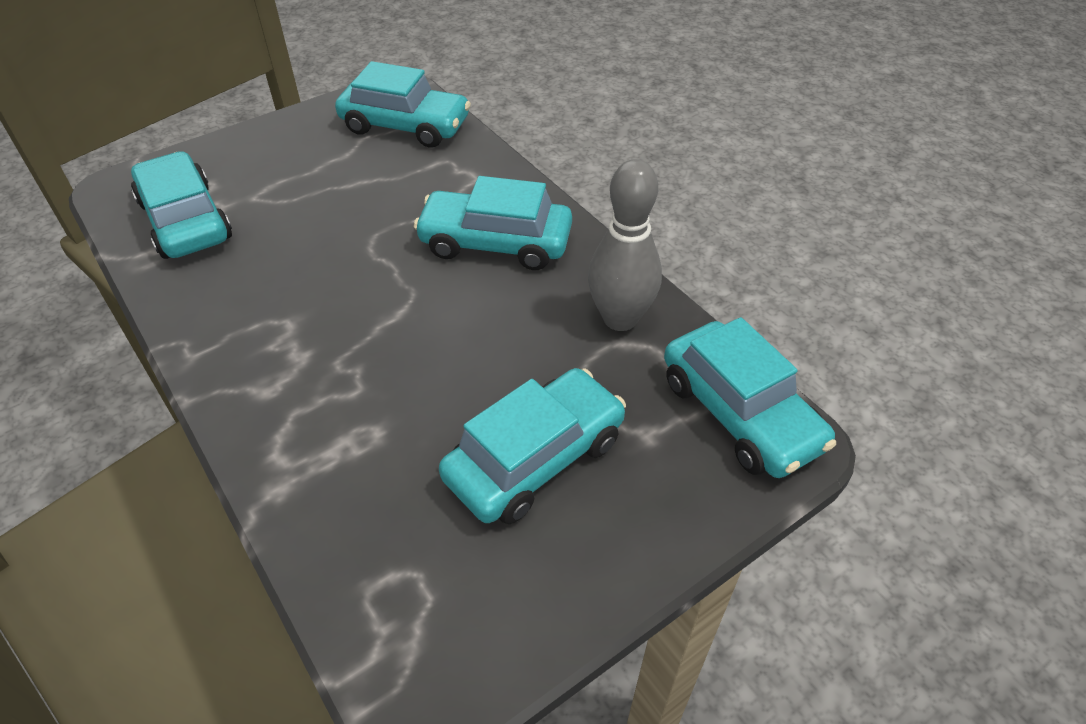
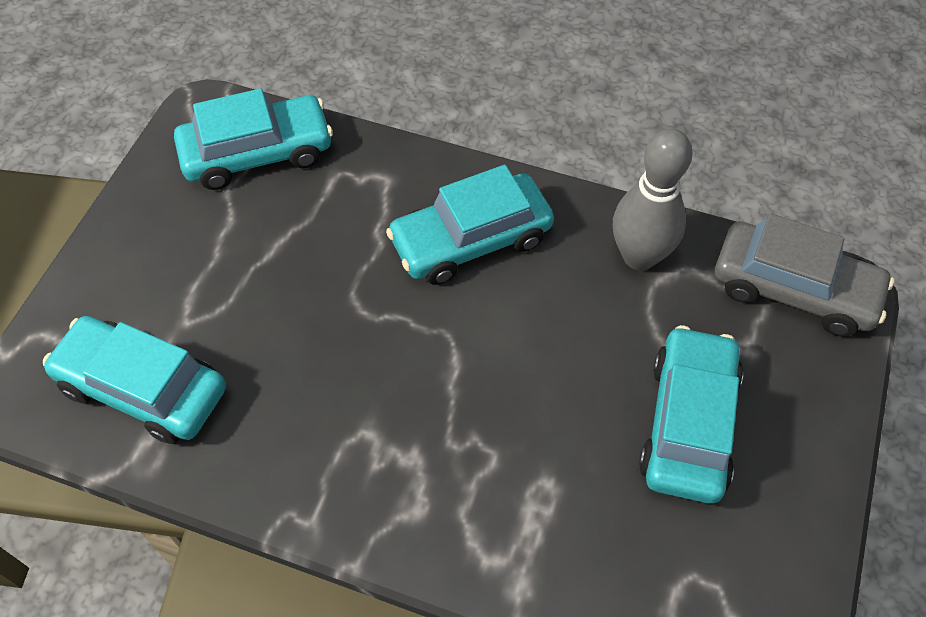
camera: 35 degrees left, 10 degrees up
(740, 413) = (794, 289): turquoise car -> grey car

